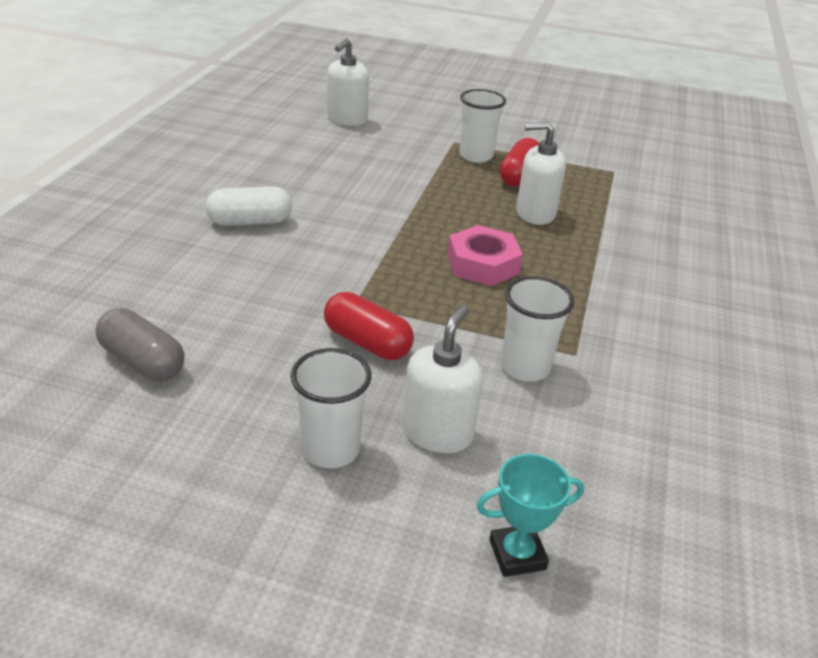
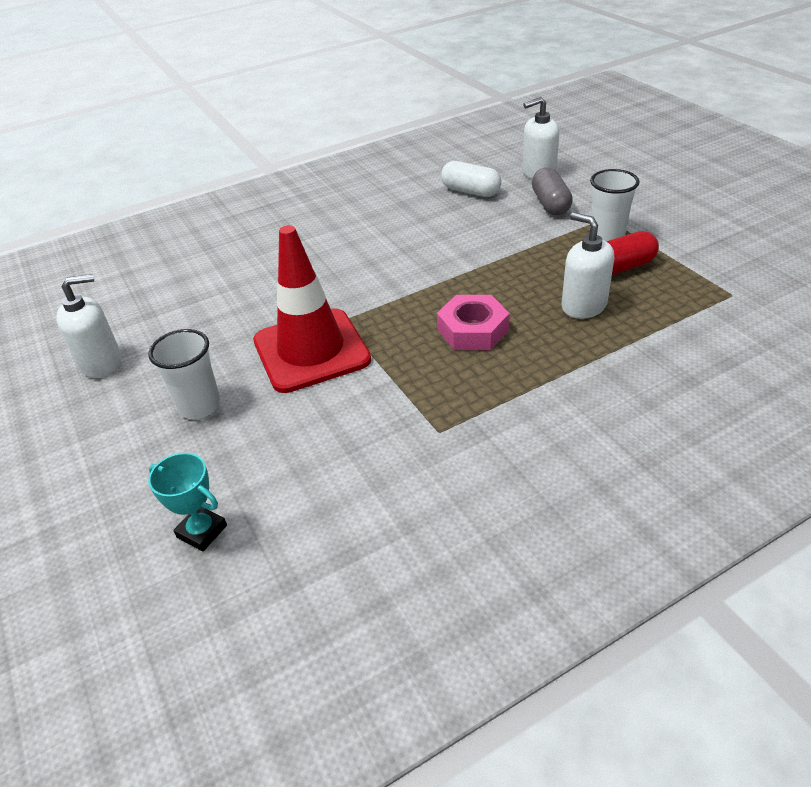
camera: 50 degrees right, 5 degrees up
(143, 362) = (184, 304): grey capsule -> grey capsule (550, 204)
(250, 222) = (357, 235): white capsule -> white capsule (470, 191)
(367, 342) = (311, 350): red capsule -> red traffic cone
(438, 432) = (268, 431): white soap dispenser -> white soap dispenser (102, 363)
(525, 367) = (386, 421): white cup -> none

